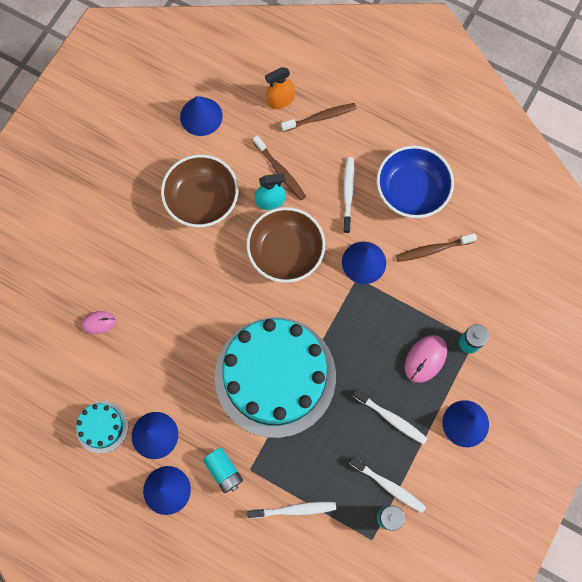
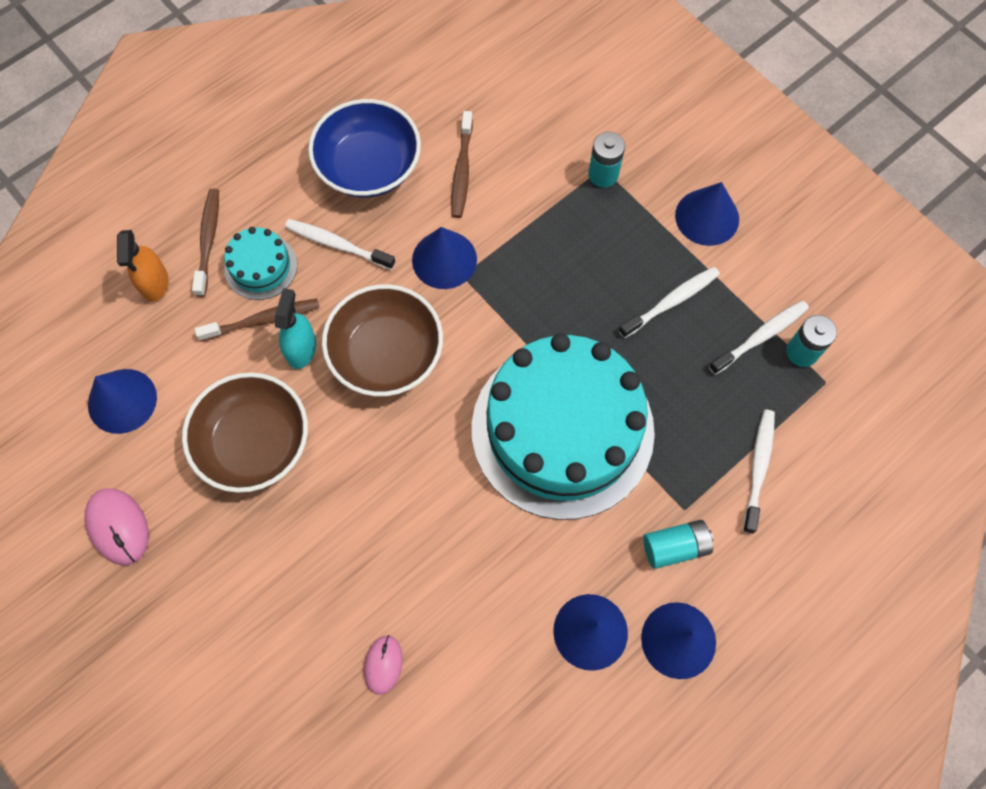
camera: 70 degrees left, 5 degrees down
(102, 427) = (551, 710): turquoise cake -> turquoise cake (261, 267)
(425, 359) = (606, 233): pink mouse -> pink mouse (118, 527)

